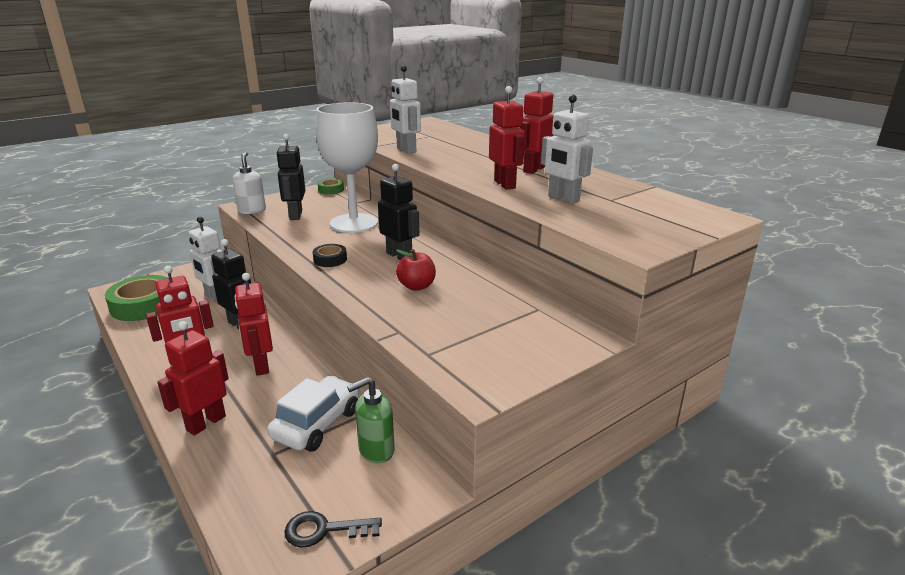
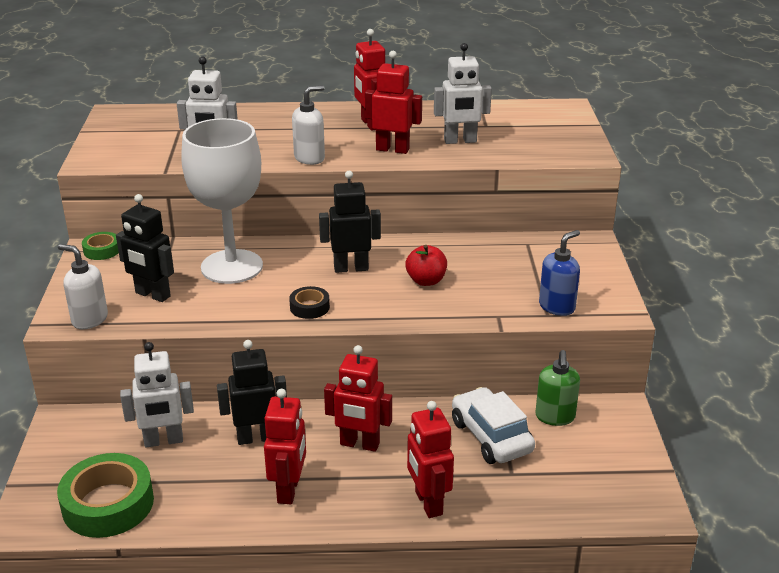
camera: 55 degrees left, 5 degrees up
(324, 530) = (626, 471): black key -> none
(447, 169) = (310, 158): none -> white soap dispenser
(447, 355) = (557, 307): none -> blue soap dispenser

